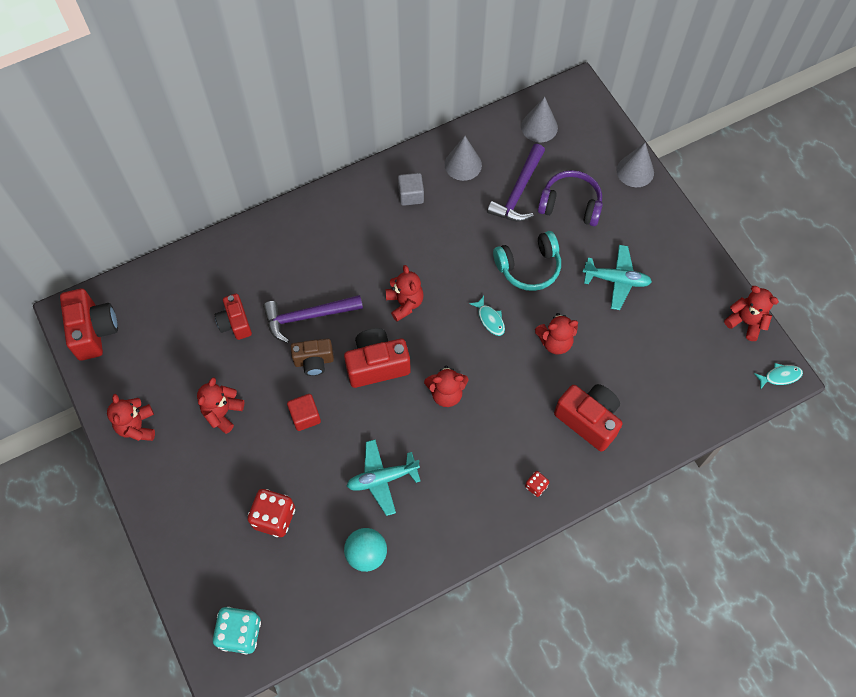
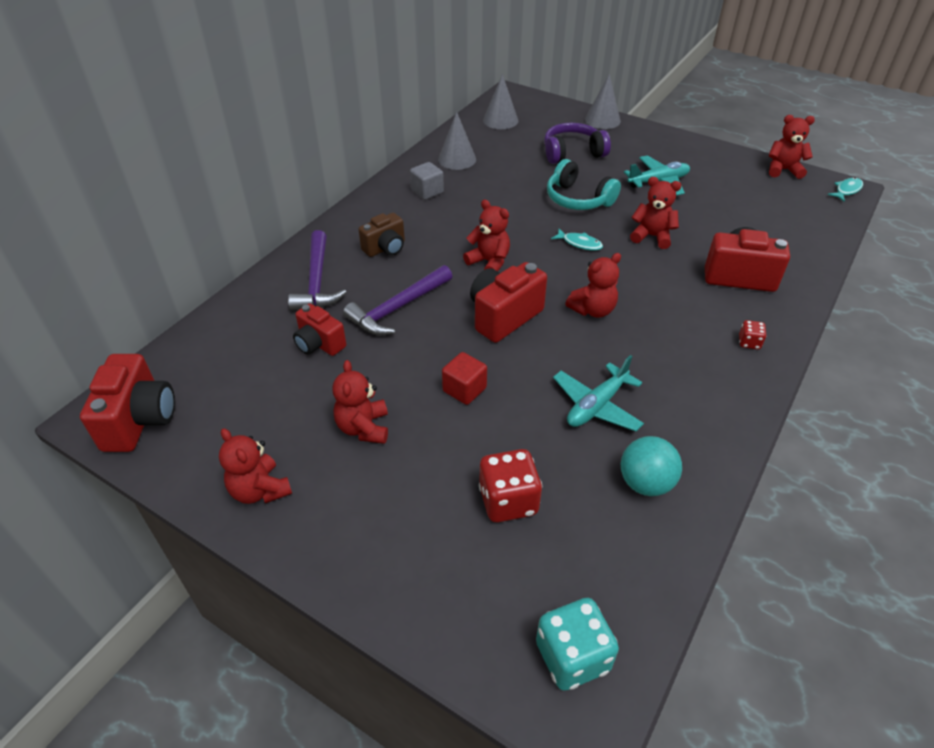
camera: 30 degrees left, 20 degrees down
(94, 331) = (139, 420): red camera -> red camera turned 45 degrees clockwise
(314, 361) = (434, 340): brown camera -> brown camera (385, 248)
(518, 191) = (521, 159): purple hammer -> purple hammer (317, 281)
(529, 267) = (578, 199): turquoise headphones -> turquoise headphones turned 90 degrees clockwise
(555, 342) = (652, 236): red teddy bear -> red teddy bear turned 120 degrees counterclockwise

